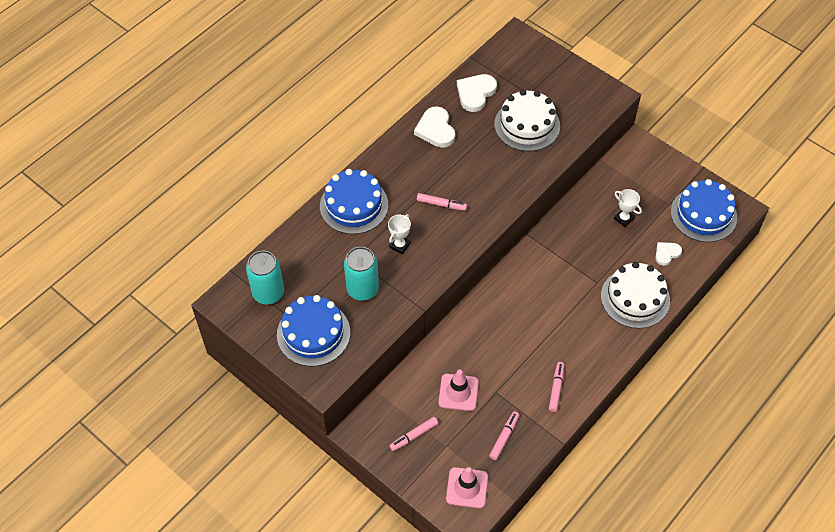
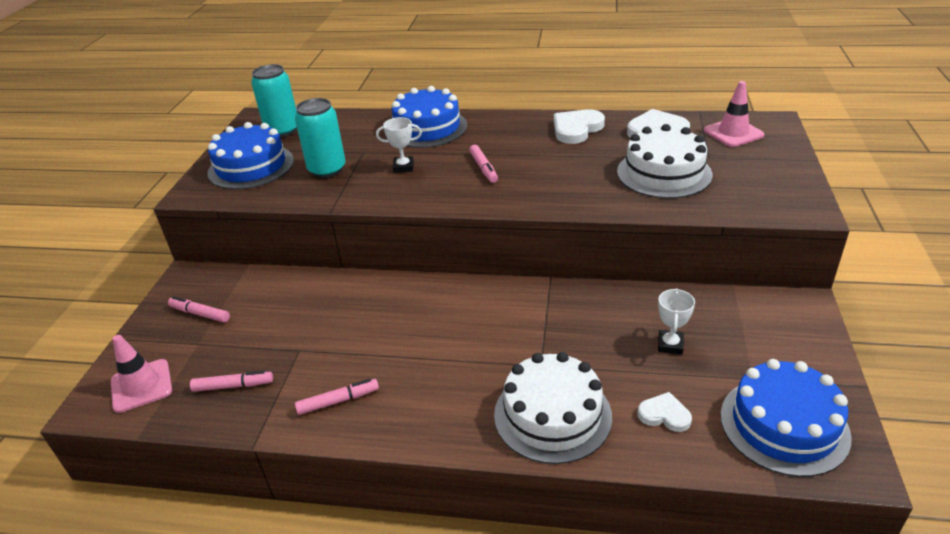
camera: 60 degrees right, 20 degrees down
(458, 392) = (279, 321): pink traffic cone -> pink traffic cone (733, 133)

